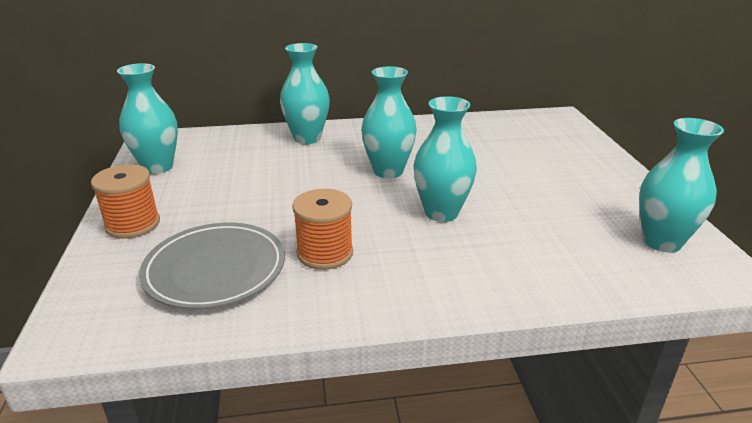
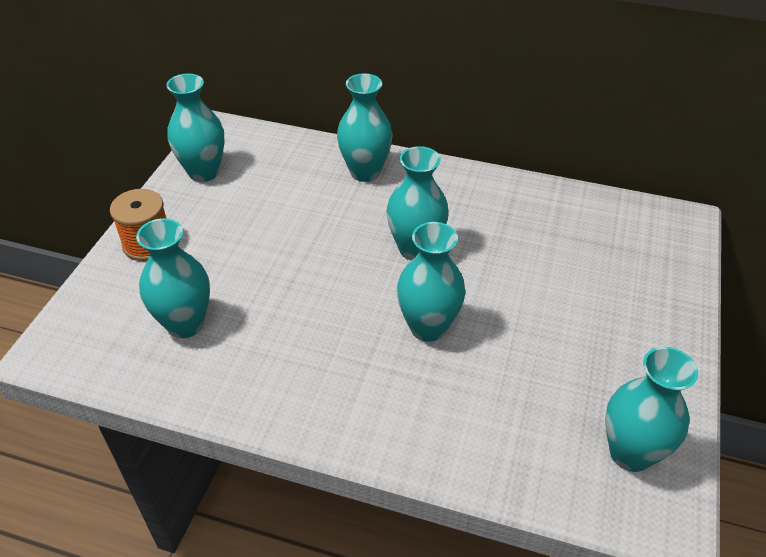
camera: 25 degrees right, 15 degrees up
(215, 269) = (185, 324): grey plate -> turquoise vase
(325, 253) = (285, 339): orange spool -> none

